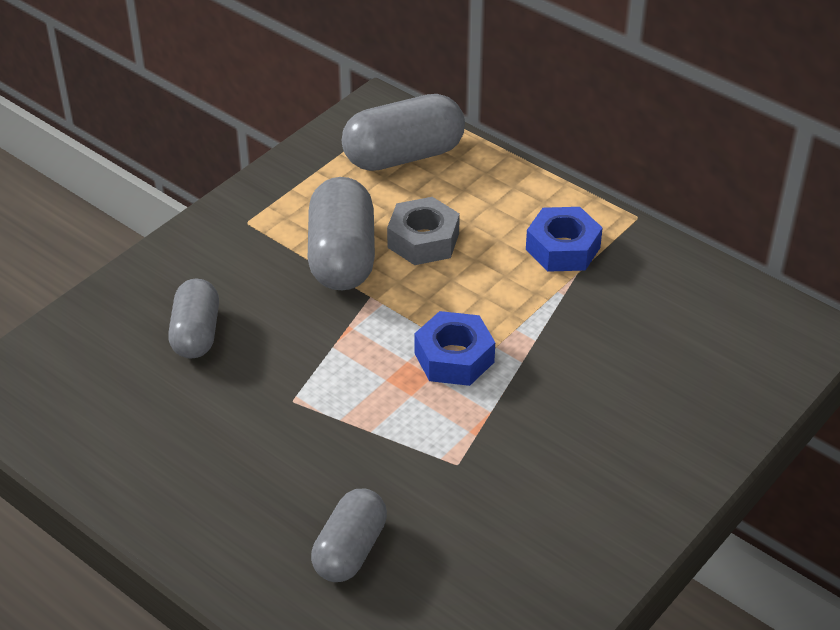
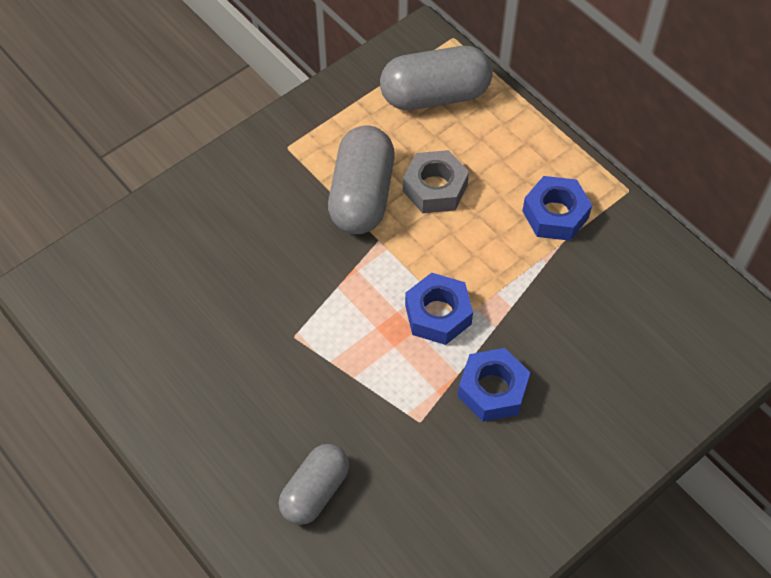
camera: 10 degrees right, 15 degrees up
(196, 333) = (225, 256): grey capsule -> none
(533, 421) = (492, 390): none -> blue nut

